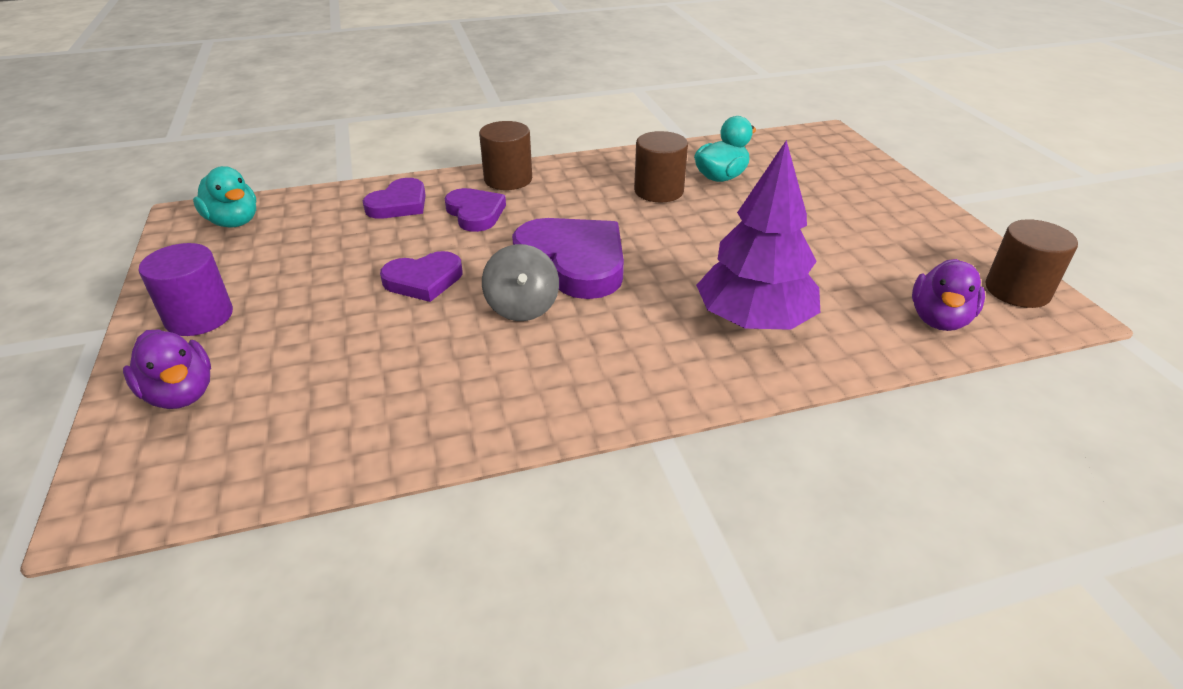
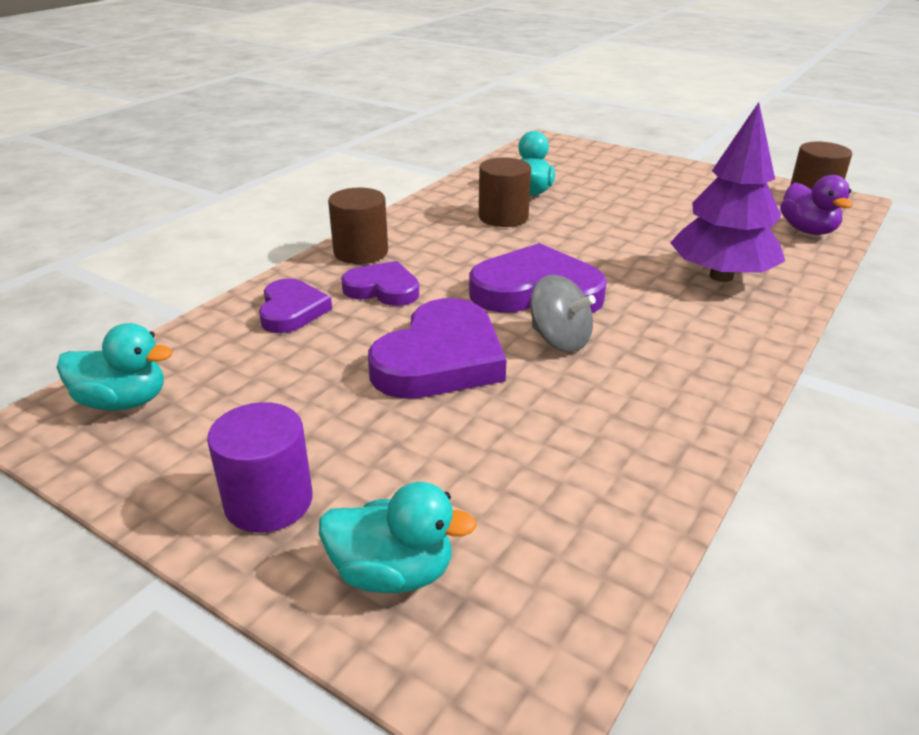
camera: 40 degrees left, 5 degrees down
(181, 394) = (393, 573): purple duck -> turquoise duck
(423, 280) = (440, 359): purple heart -> purple heart, size x1.66

